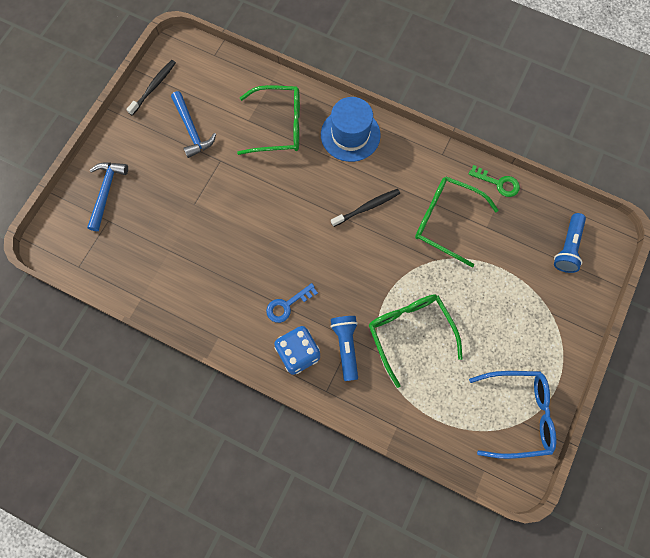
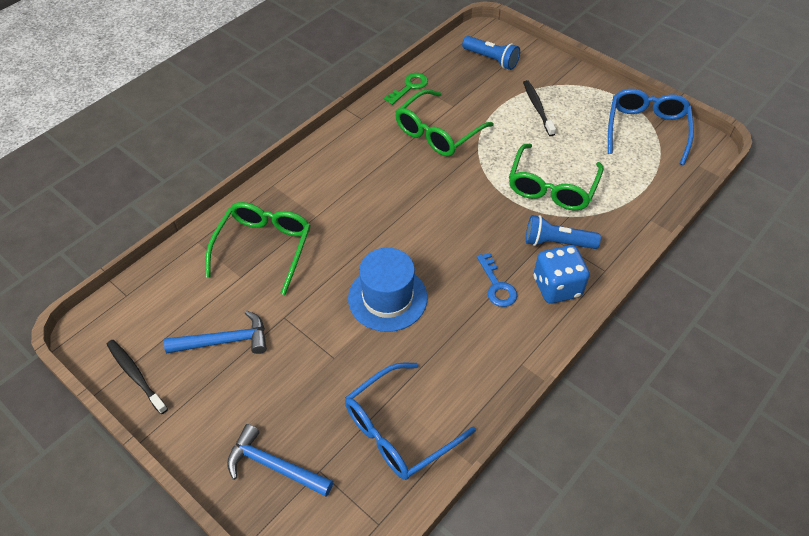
camera: 75 degrees left, 20 degrees down
(146, 262) = (399, 430): none -> blue glasses
(350, 135) = (306, 185): blue hat -> blue hat (387, 298)
(367, 207) = (400, 190): black toothbrush -> black toothbrush (537, 107)
(410, 333) = (552, 187): green glasses -> green glasses turned 60 degrees counterclockwise

